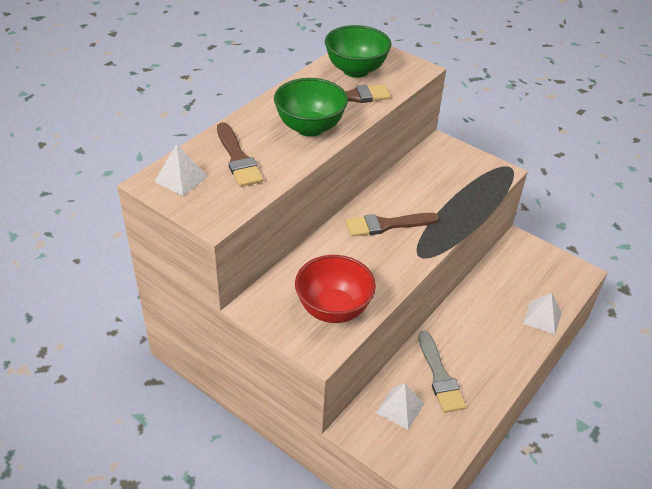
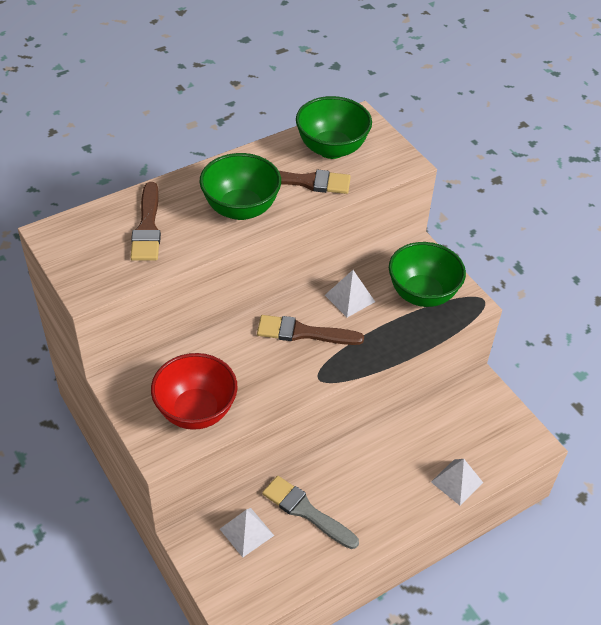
camera: 20 degrees right, 5 degrees up
(181, 179) = (80, 236): white pyramid -> white pyramid (349, 298)
(439, 376) = (306, 511): grey brush -> grey brush turned 120 degrees clockwise
(462, 174) = (422, 294): none -> green bowl

